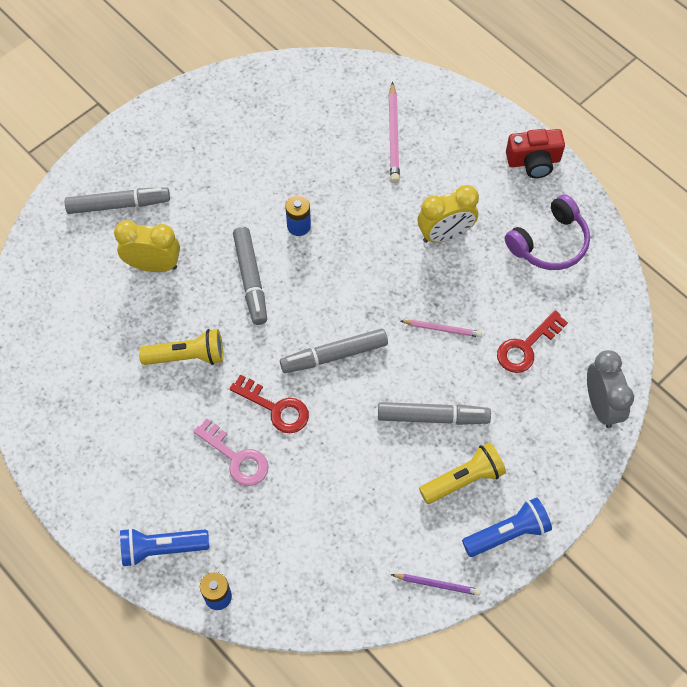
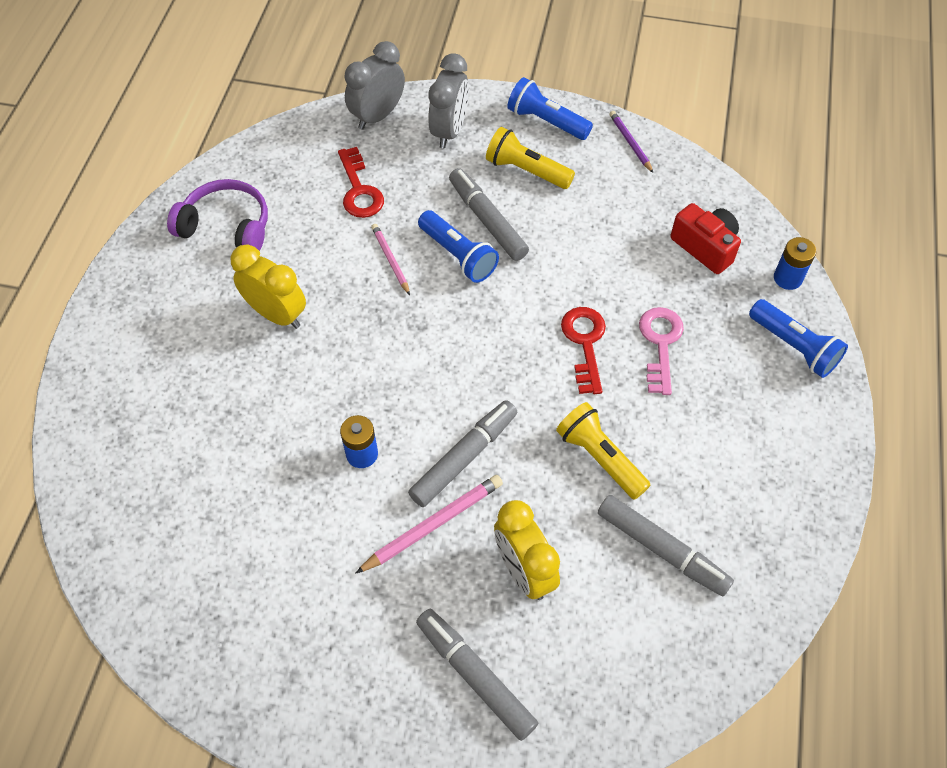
camera: 125 degrees left, 5 degrees down
(334, 355) = (489, 329): grey marker -> grey marker (662, 550)
(393, 135) = (171, 434): pink pencil -> pink pencil (434, 525)
(414, 376) = (458, 255): none -> blue flashlight
(526, 347) = (359, 190): red key -> red key turned 60 degrees clockwise
(533, 161) = (128, 287): red camera -> red camera (705, 247)
(547, 449) = (449, 131): none -> grey clock

